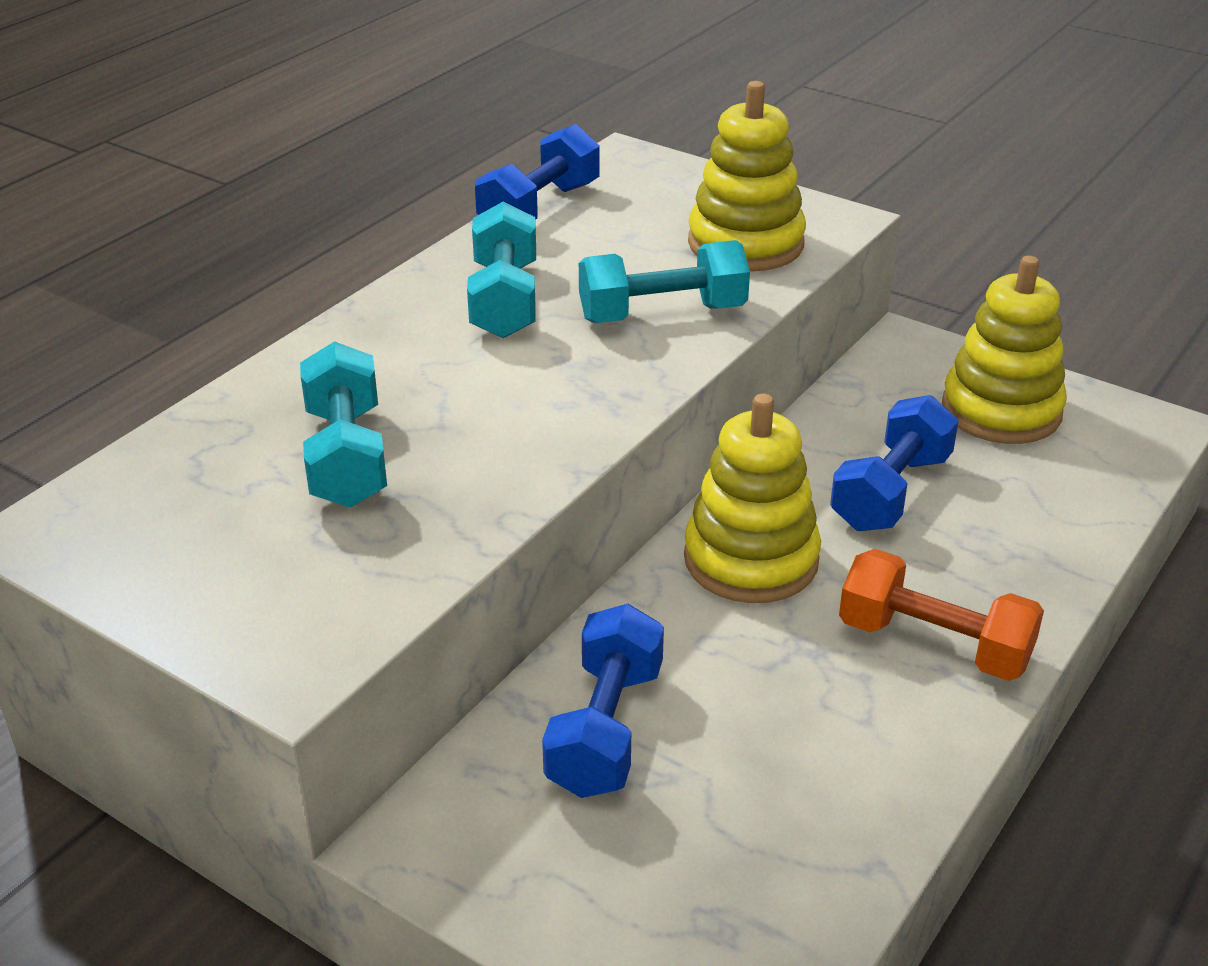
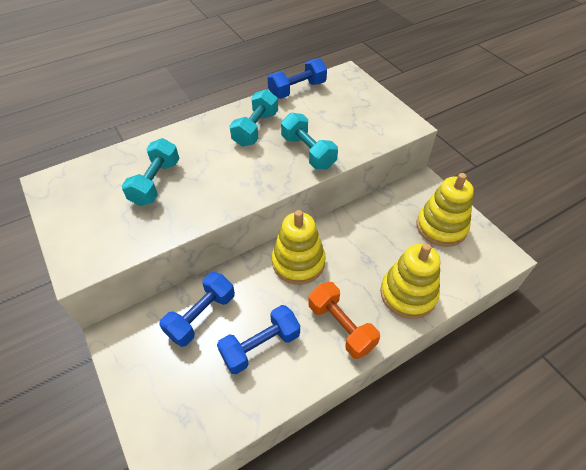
camera: 25 degrees right, 15 degrees up
(662, 314) = (308, 152): turquoise dumbbell -> turquoise dumbbell turned 45 degrees clockwise
(745, 244) = (363, 127): yellow stacking toy -> yellow stacking toy (408, 294)
(891, 492) = (371, 250): blue dumbbell -> blue dumbbell (260, 346)

